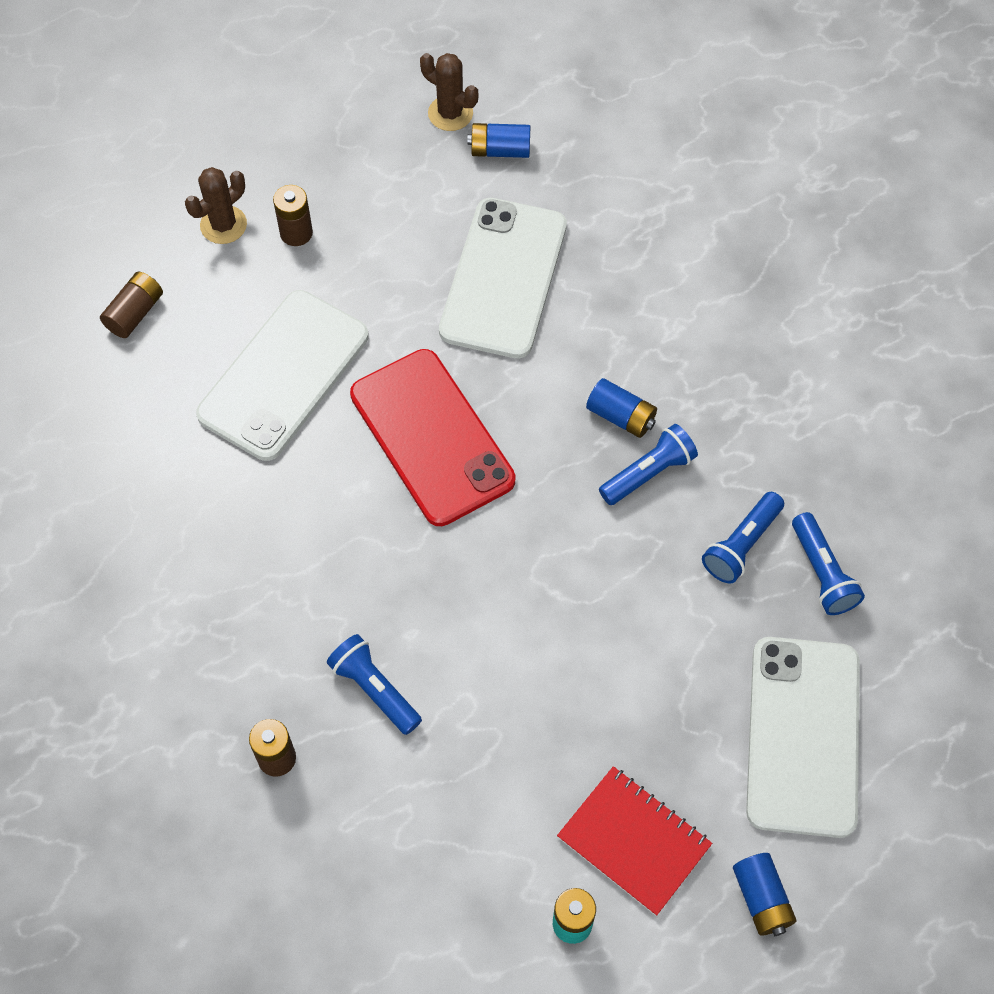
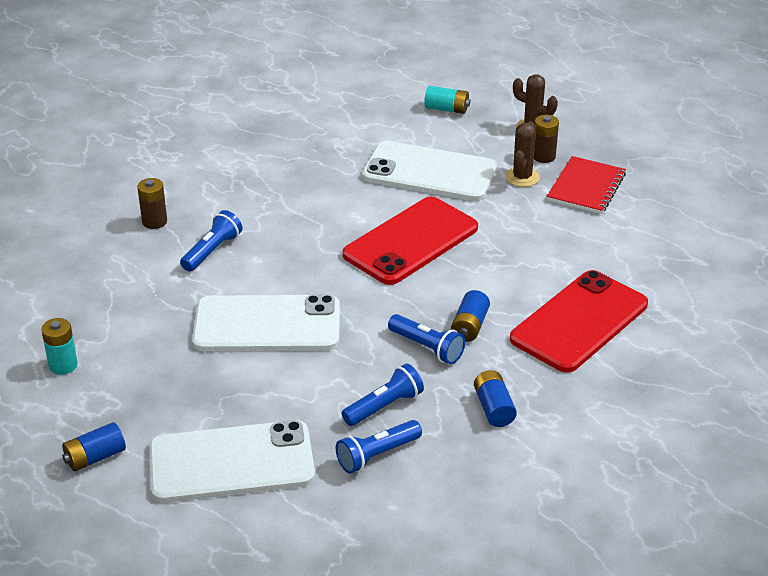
camera: 75 degrees right, 25 degrees down
(135, 313) = (446, 109): brown battery -> turquoise battery
(450, 113) = (689, 202): brown cactus -> brown cactus (522, 177)
(500, 150) = (672, 230): blue battery -> blue battery (494, 408)
(503, 278) = (559, 251): white phone -> white phone (267, 325)
(634, 841) = (128, 385): red notebook -> red notebook (586, 187)
(643, 301) = (579, 322): none -> red phone
(741, 545) = (384, 406): blue flashlight -> blue flashlight turned 120 degrees clockwise

